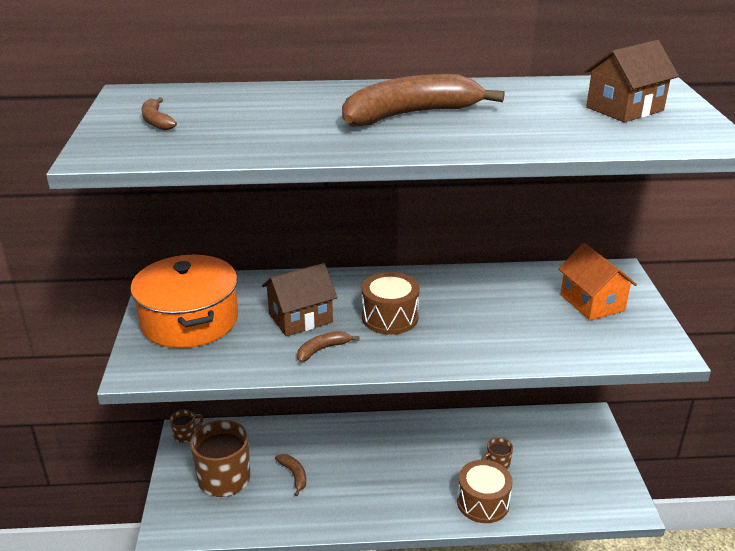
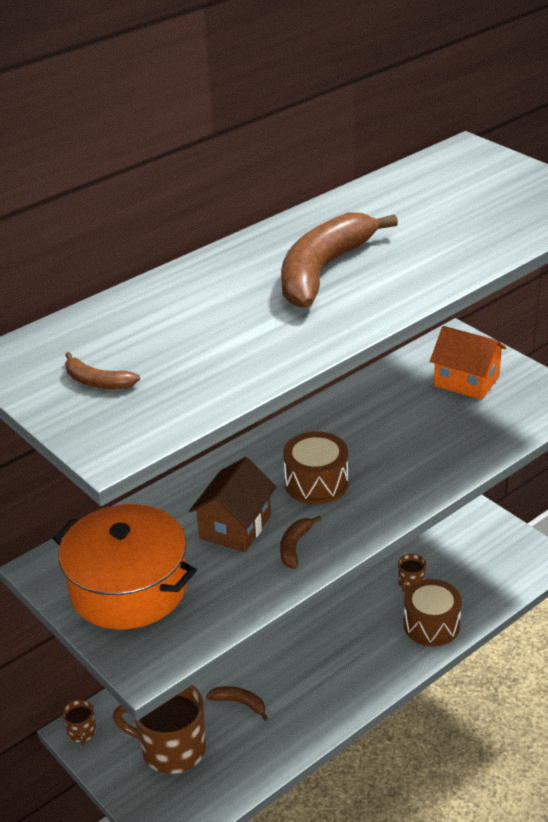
camera: 35 degrees left, 5 degrees up
(185, 435) = (81, 732): brown mug -> brown mug turned 150 degrees clockwise
(624, 109) = (482, 191): brown house -> none

